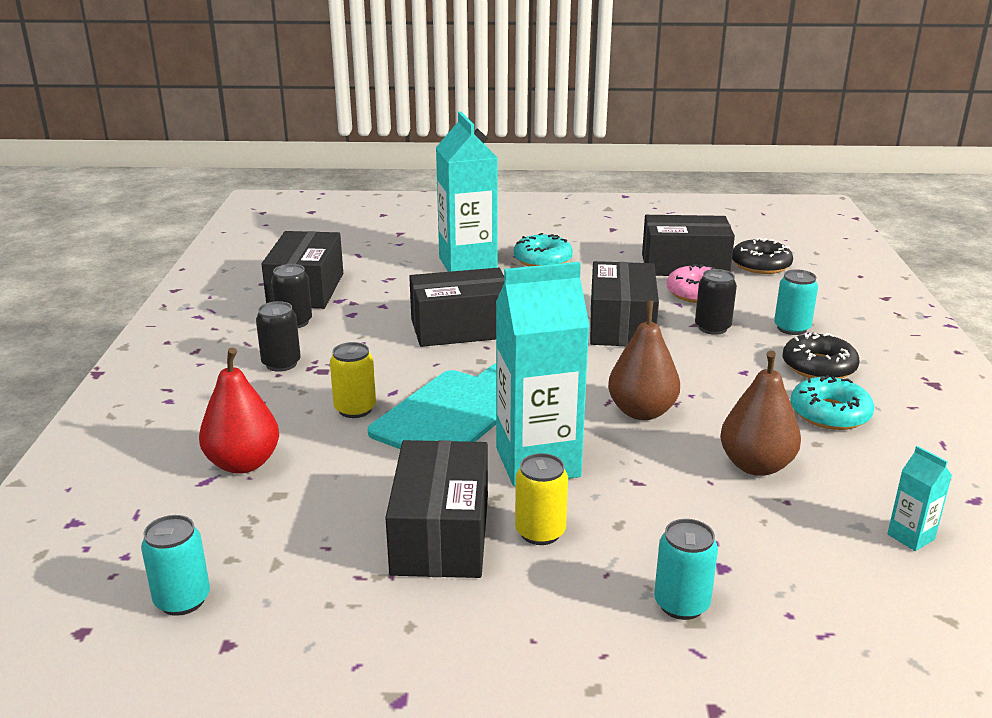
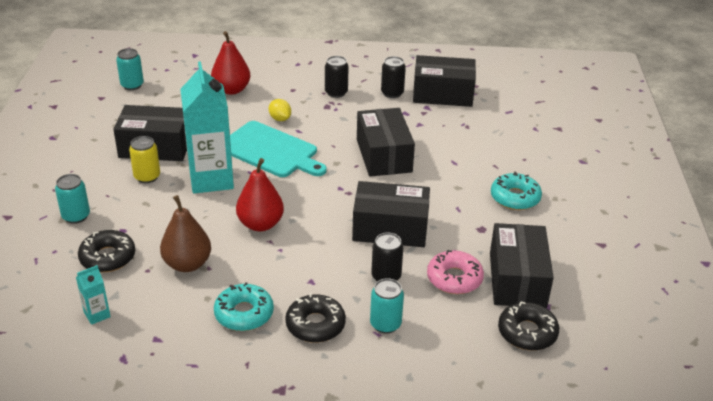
camera: 90 degrees right, 10 degrees up
(355, 409) = (280, 119): yellow can -> yellow lemon
(467, 264) = (499, 160): turquoise carton -> none
(642, 412) = (260, 224): brown pear -> red pear
(777, 546) = (108, 257): none -> black donut

